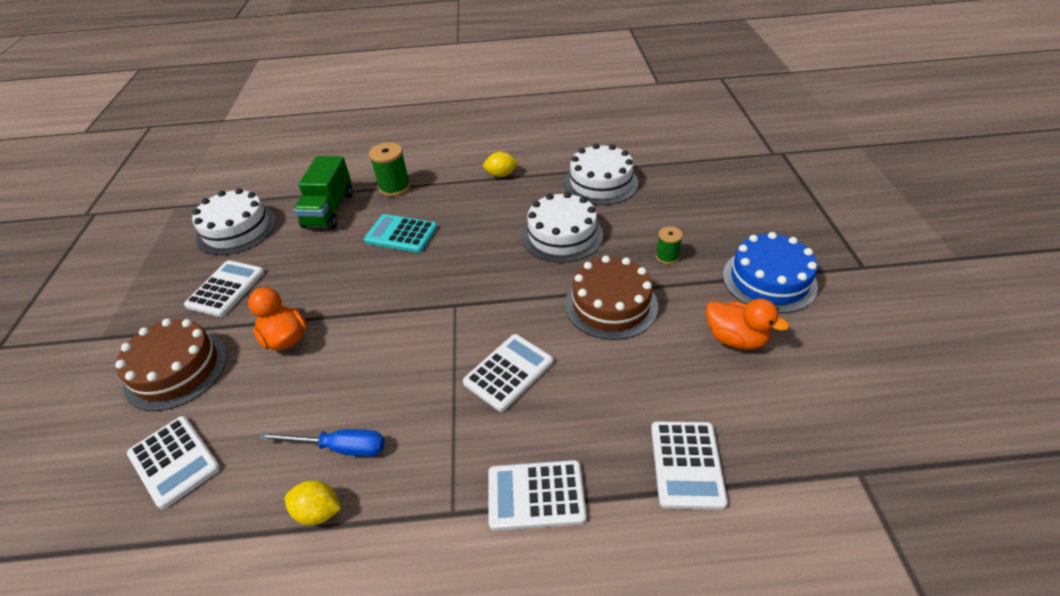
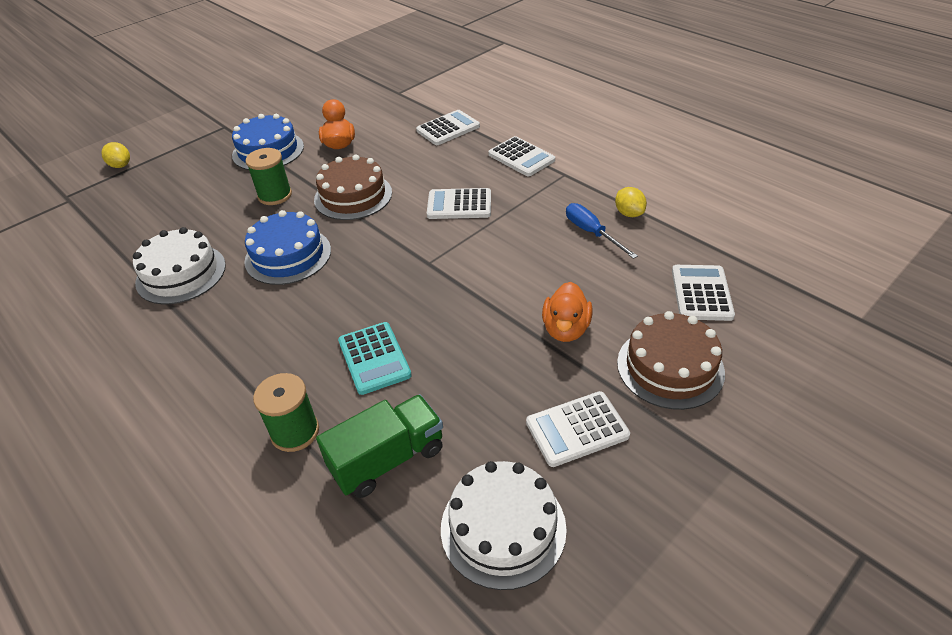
camera: 130 degrees left, 0 degrees up
(501, 175) = (207, 352): yellow lemon -> yellow lemon (121, 165)
(562, 235) = (288, 255): white cake -> blue cake
(667, 256) = (275, 195): green spool -> green spool, size x1.65

